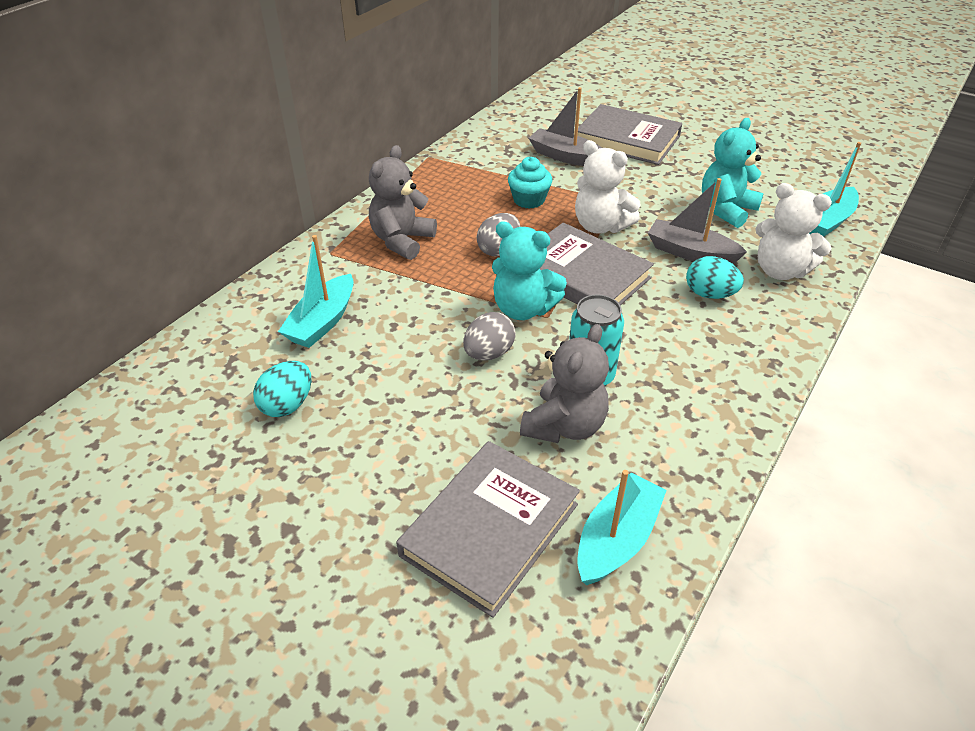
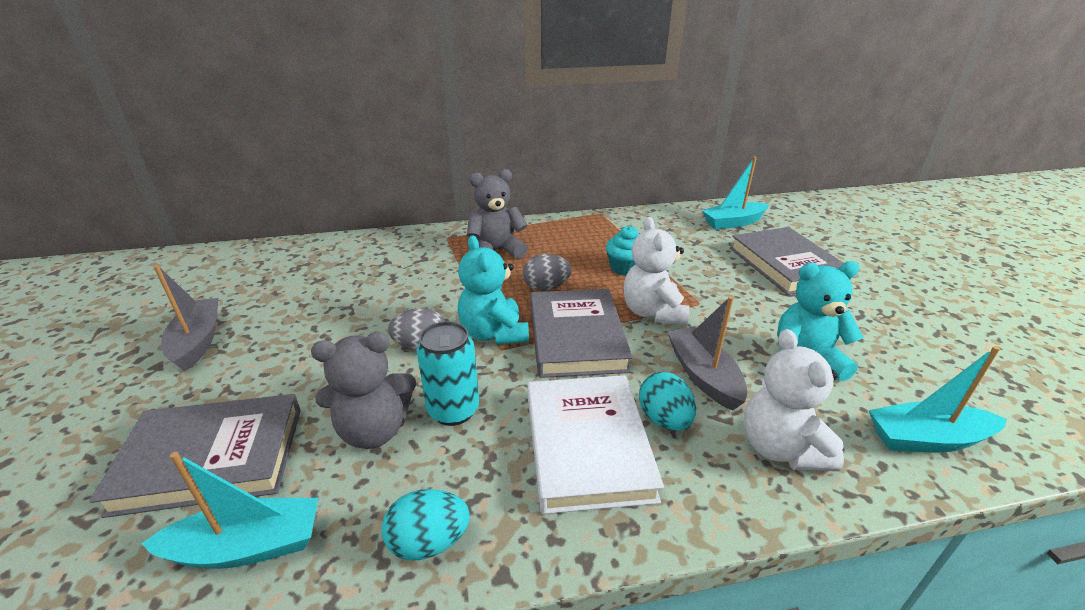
camera: 45 degrees right, 10 degrees down
(287, 405) = (280, 302): turquoise egg -> turquoise egg (429, 542)
(322, 322) = (375, 270): turquoise boat -> turquoise boat (733, 222)
(565, 156) = (706, 253): grey boat -> grey boat (198, 341)
(695, 338) = (587, 445): none -> white book

